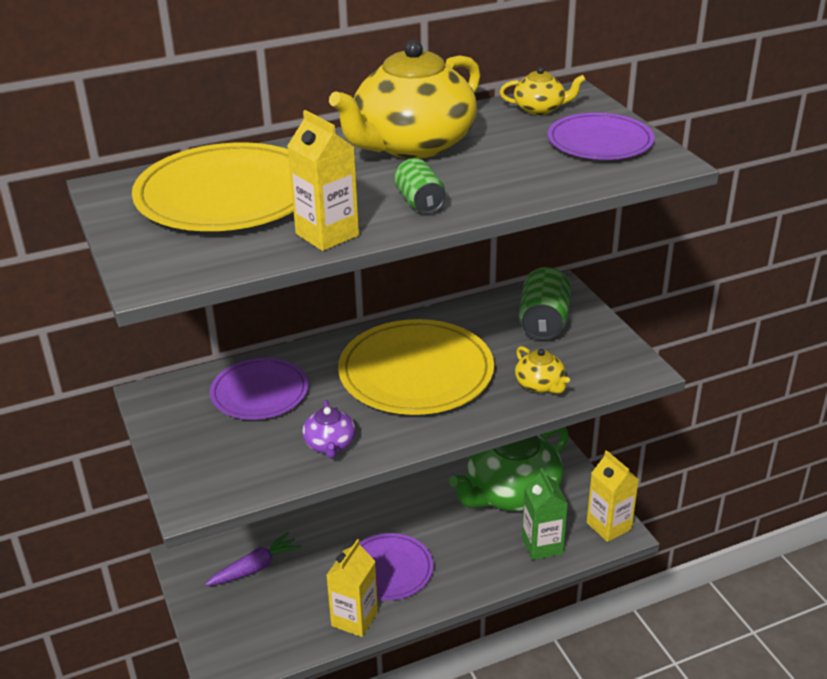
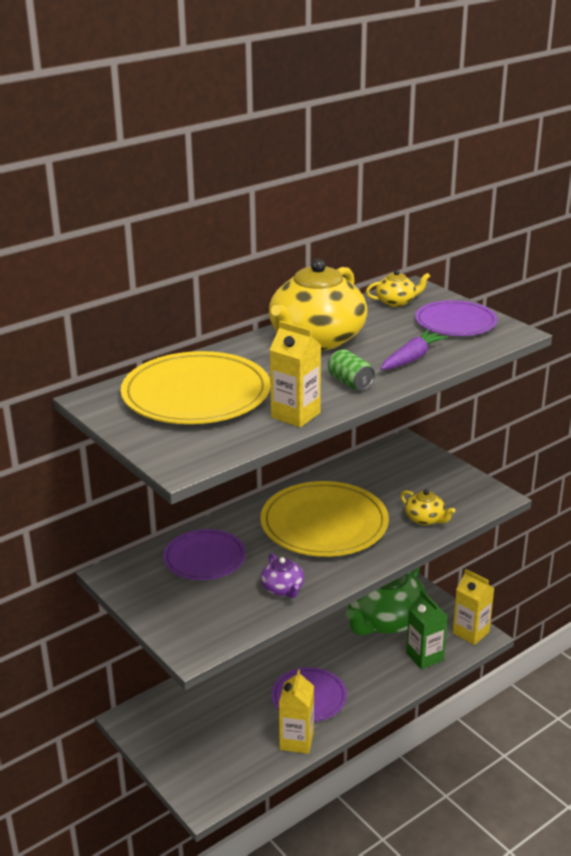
camera: 15 degrees left, 5 degrees down
(255, 568) = (195, 716): purple carrot -> purple carrot (412, 358)
(543, 322) = (406, 471): green can -> none

